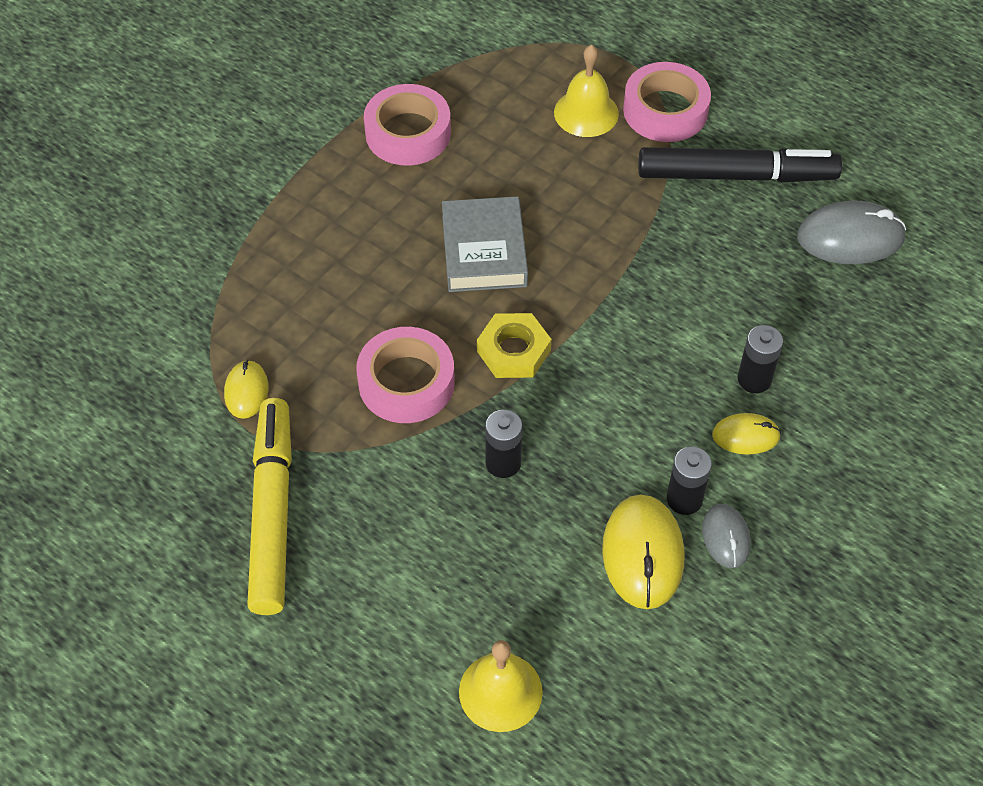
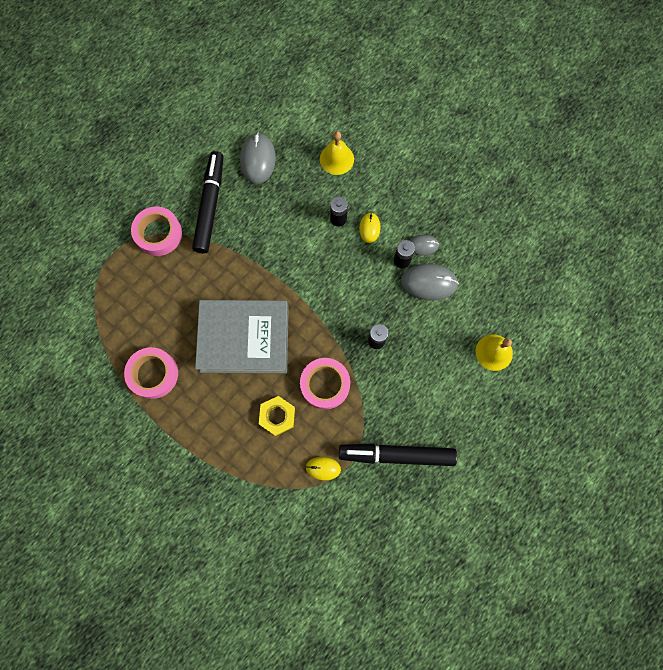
camera: 85 degrees left, 20 degrees up
(272, 512) = (396, 454): yellow marker -> black marker
(484, 251) = (244, 338): grey book -> grey book, size x1.66
(513, 351) = (310, 329): yellow nut -> yellow nut (277, 416)
(586, 113) = (153, 275): yellow bell -> yellow bell (336, 159)
(643, 554) = (429, 282): yellow mouse -> grey mouse

